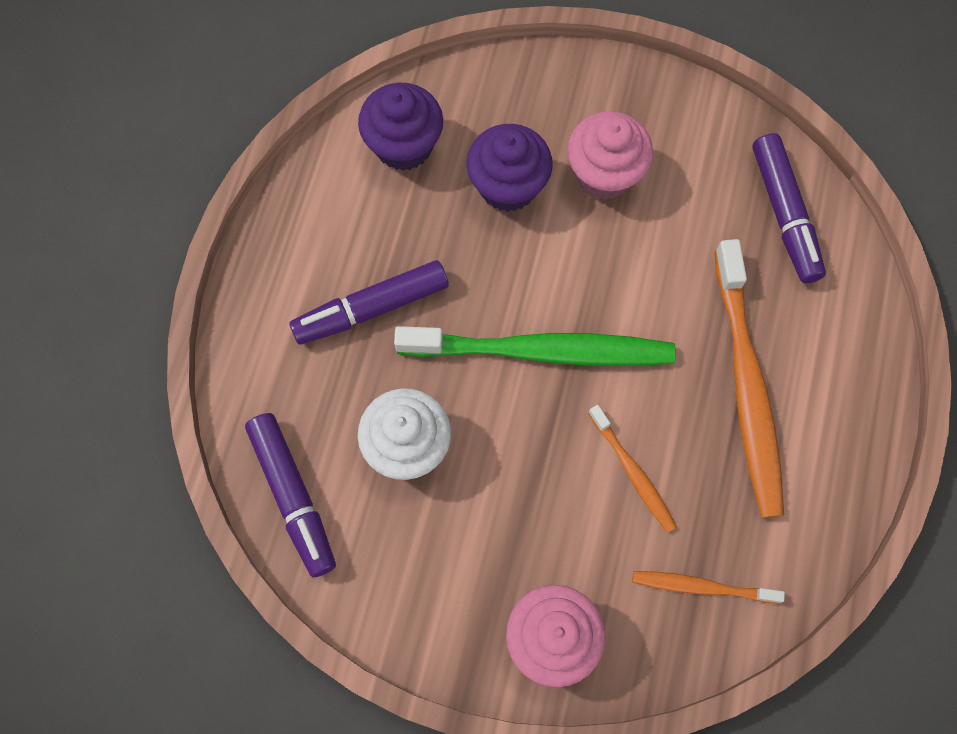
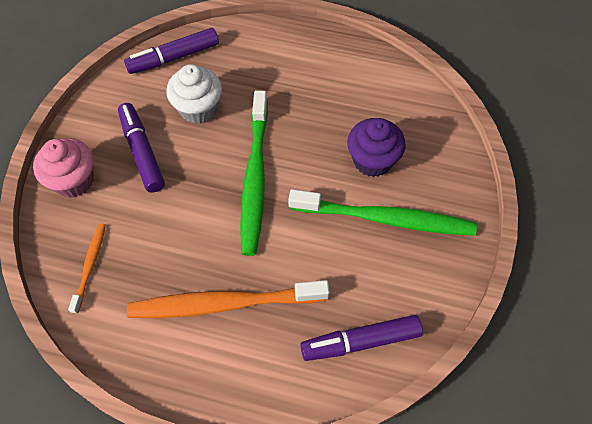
camera: 90 degrees right, 10 degrees down
(372, 308) = (285, 89): purple marker -> purple marker (142, 152)
(404, 145) = (397, 103): purple cupcake -> none
(604, 174) = (386, 219): pink cupcake -> green toothbrush
(633, 473) = (169, 228): orange toothbrush -> none

